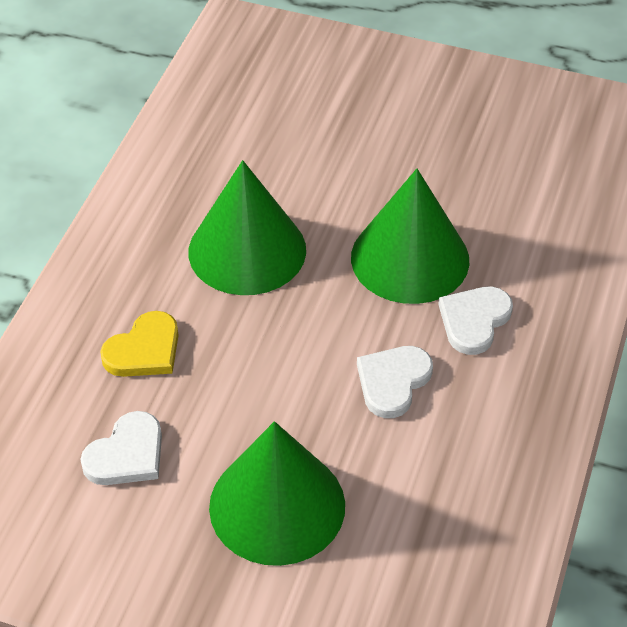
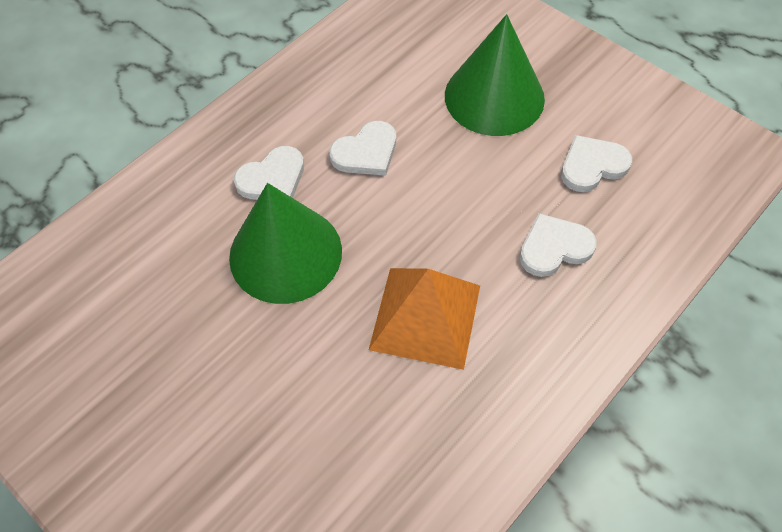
camera: 155 degrees left, 10 degrees up
(144, 350) = (554, 247): yellow heart -> white heart
(247, 250) = (425, 317): green cone -> orange pyramid

